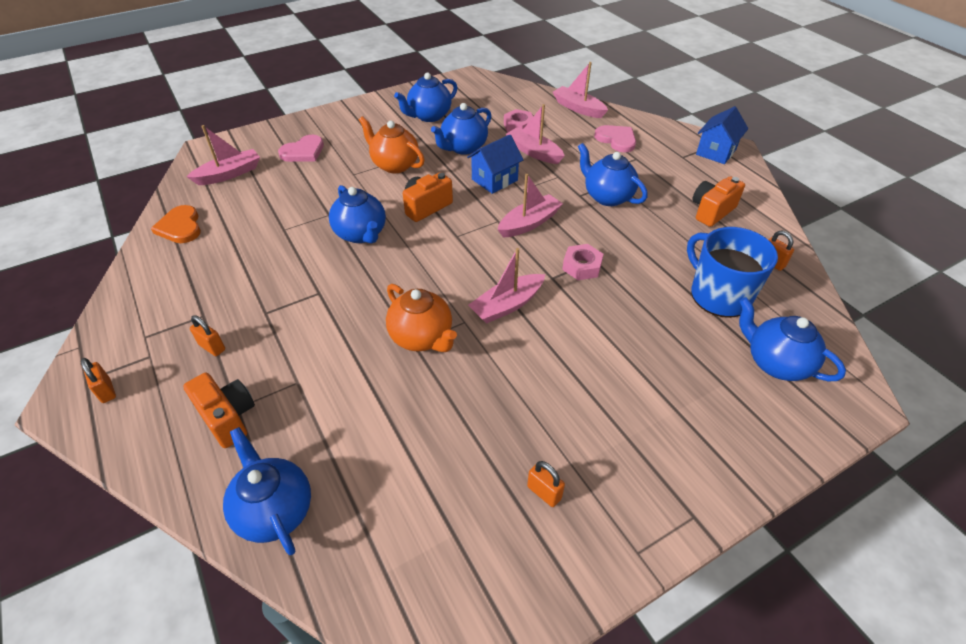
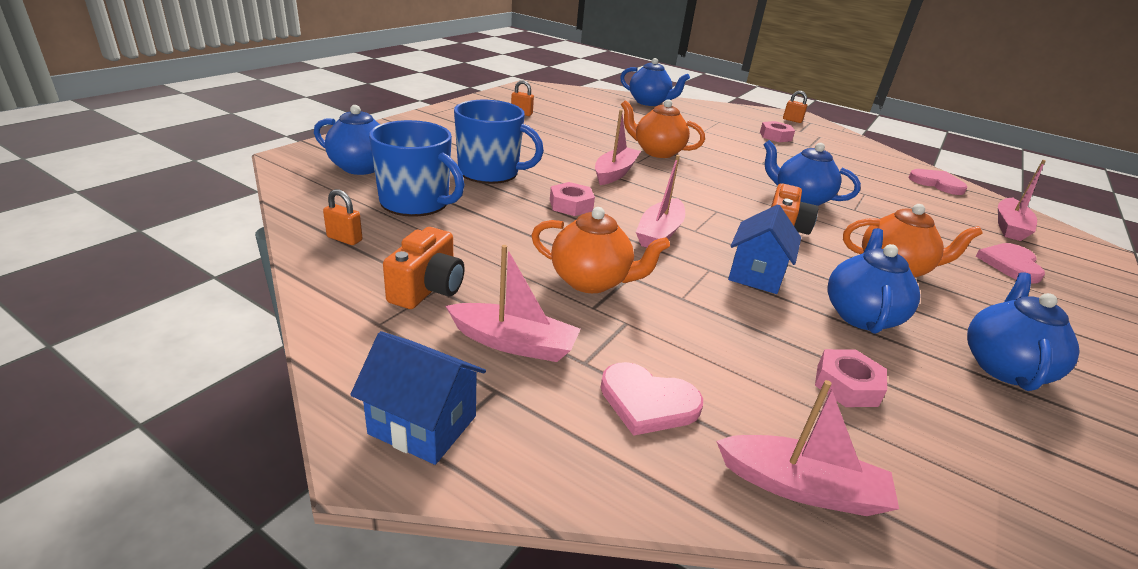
camera: 150 degrees right, 15 degrees down
(180, 227) = (937, 183): orange heart -> pink heart
(212, 347) = (775, 136): orange padlock -> pink nut
(228, 417) = (717, 119): orange camera -> none
(534, 152) = (758, 332): pink boat -> pink boat (514, 343)
(607, 196) = (591, 281): blue teapot -> orange teapot
(640, 330) = (490, 172): none -> blue mug
(716, 152) = (423, 425): blue house -> blue house turned 75 degrees counterclockwise

